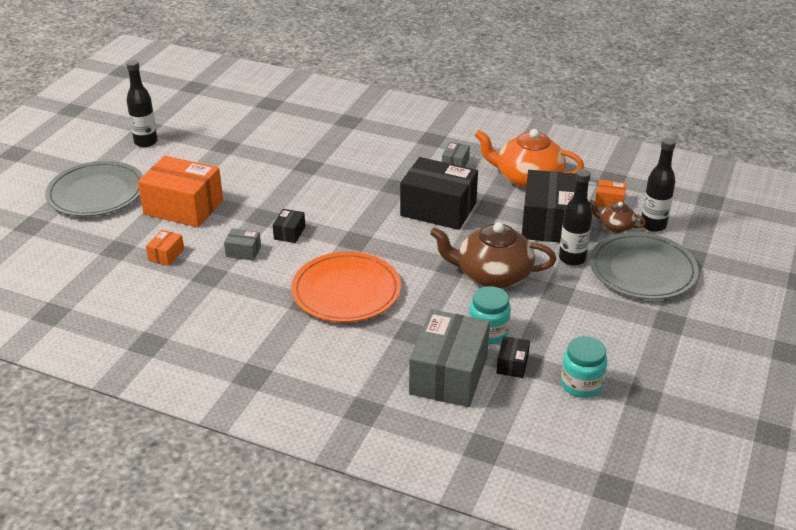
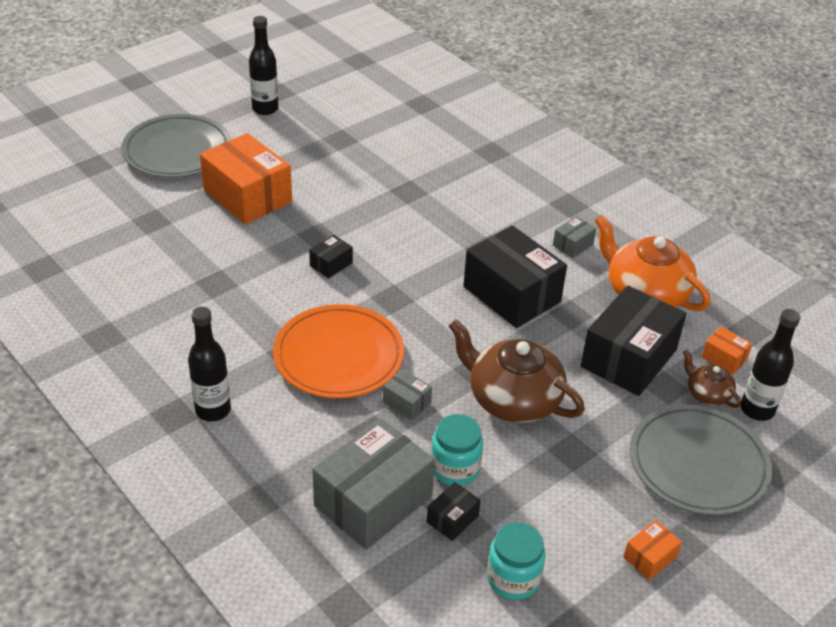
camera: 25 degrees right, 5 degrees up
(166, 255) = (192, 244): orange box -> orange box (650, 557)
(243, 251) = (269, 269): grey box -> grey box (406, 402)
(572, 259) = (622, 415): black bottle -> black bottle (213, 410)

